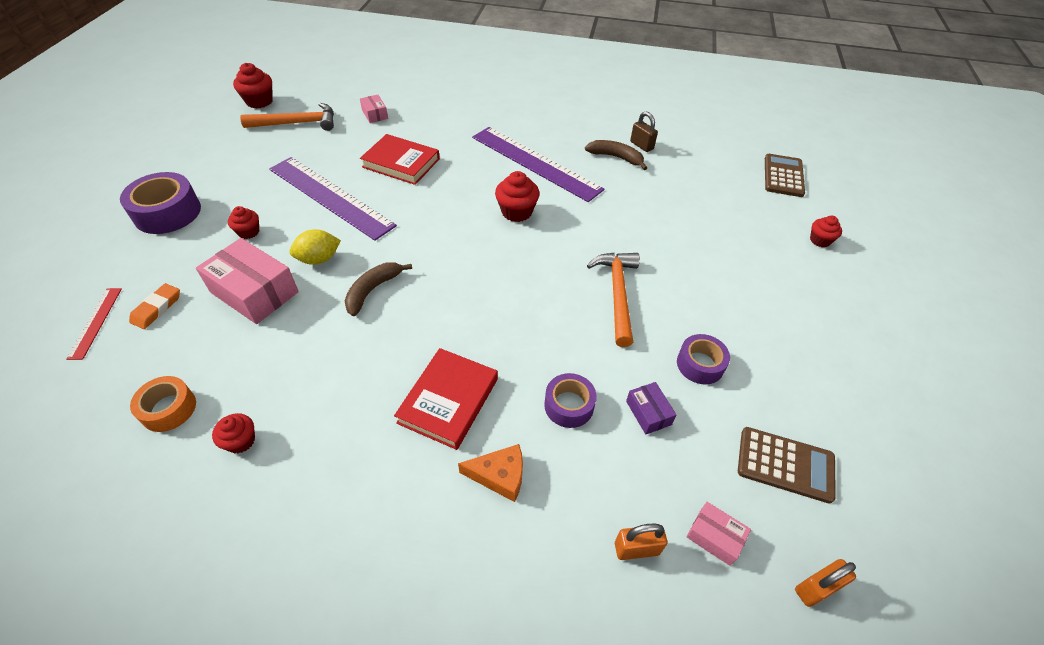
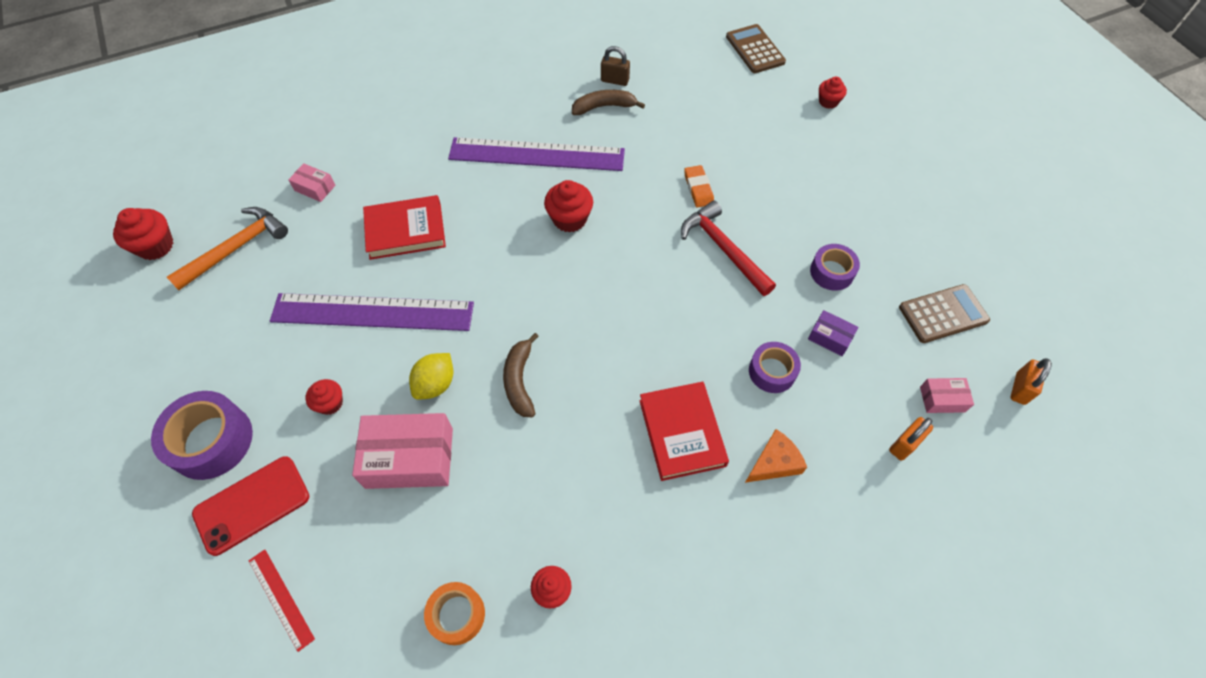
camera: 35 degrees left, 10 degrees up
(145, 260) = (252, 505): none -> red phone
(157, 308) = (329, 541): orange eraser -> orange eraser (698, 188)
(617, 293) = (723, 248): orange hammer -> red hammer

